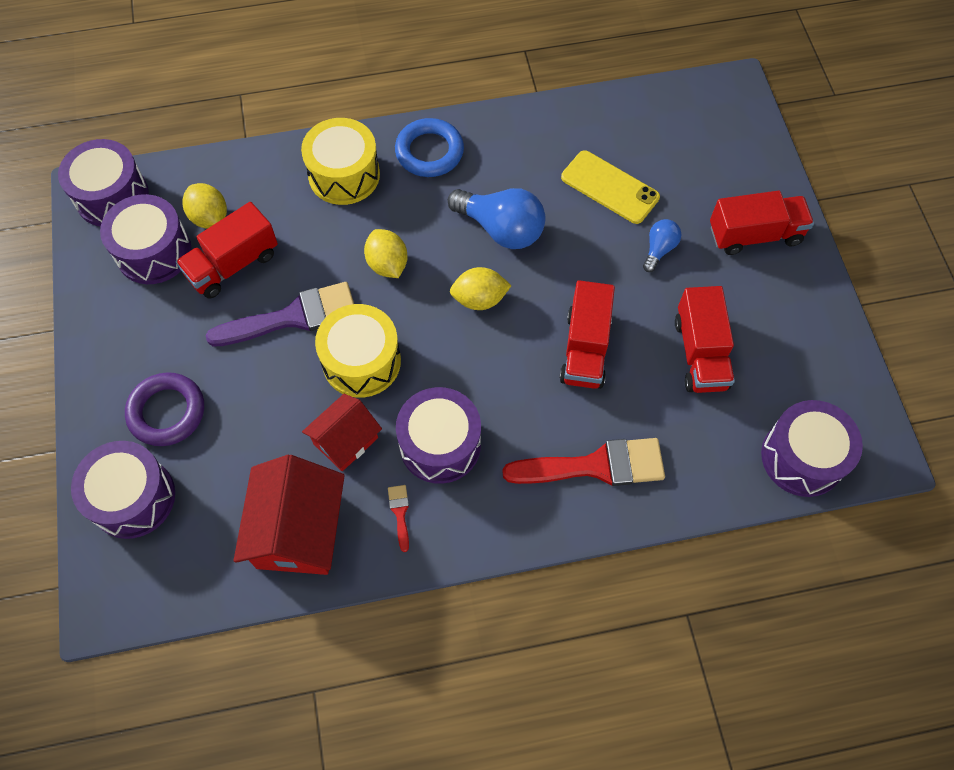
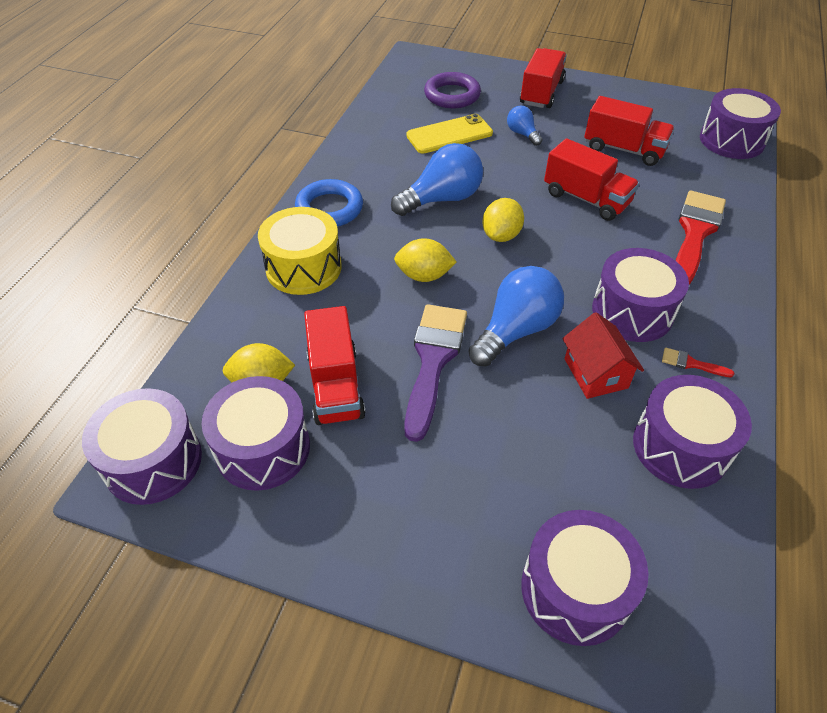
camera: 60 degrees left, 15 degrees down
(167, 412) = (480, 512): purple ring -> purple ring (452, 95)
(298, 531) = (680, 446): red house -> purple drum
(361, 361) = (516, 330): yellow drum -> blue light bulb

